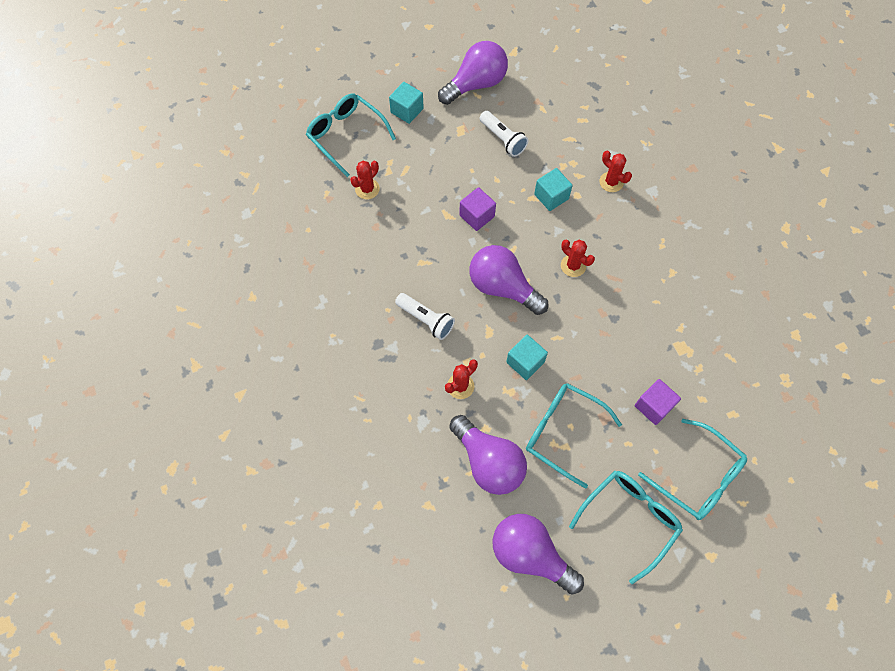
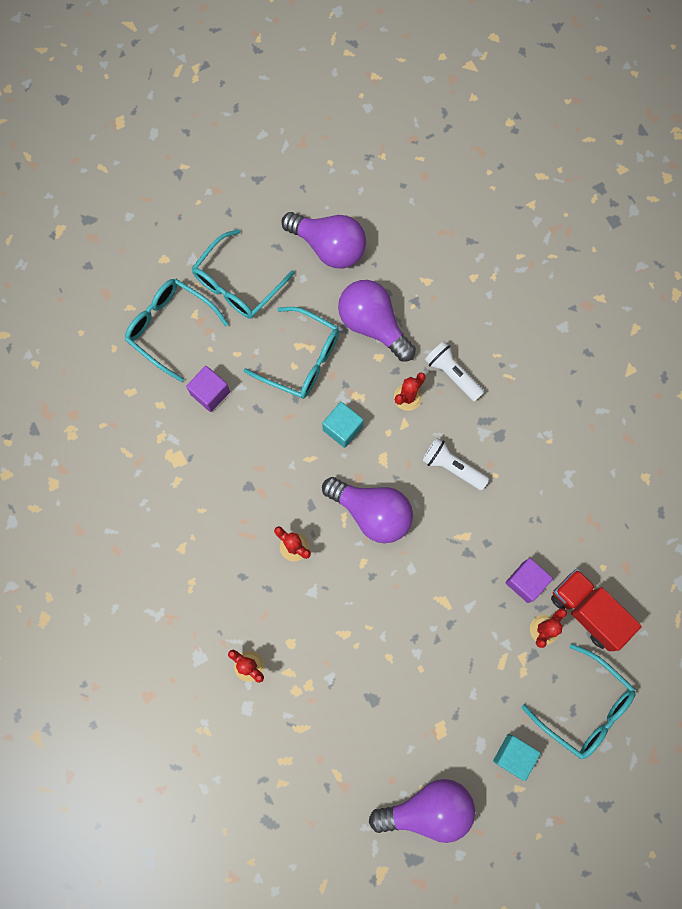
camera: 175 degrees right, 10 degrees up
(328, 199) = (587, 611): none -> red truck
(476, 84) = (428, 809): purple light bulb -> purple light bulb turned 150 degrees counterclockwise
(477, 216) = (409, 603): purple cube -> purple cube (526, 582)
(503, 139) = (385, 720): white flashlight -> white flashlight (452, 374)
(551, 196) = (321, 638): turquoise cube -> none

